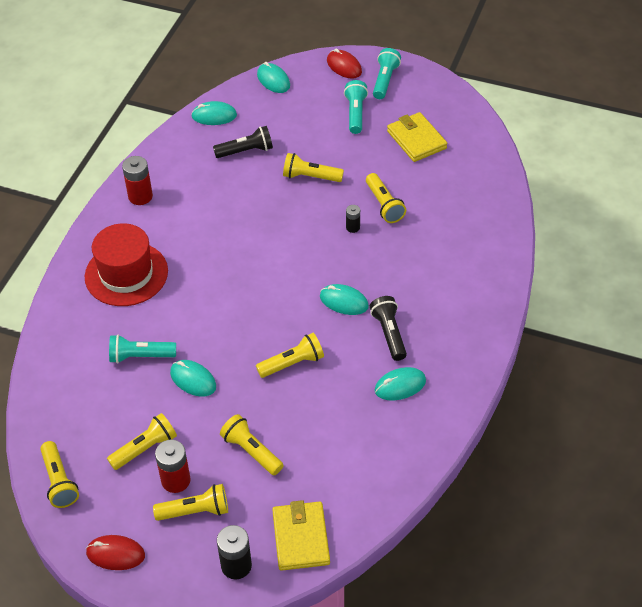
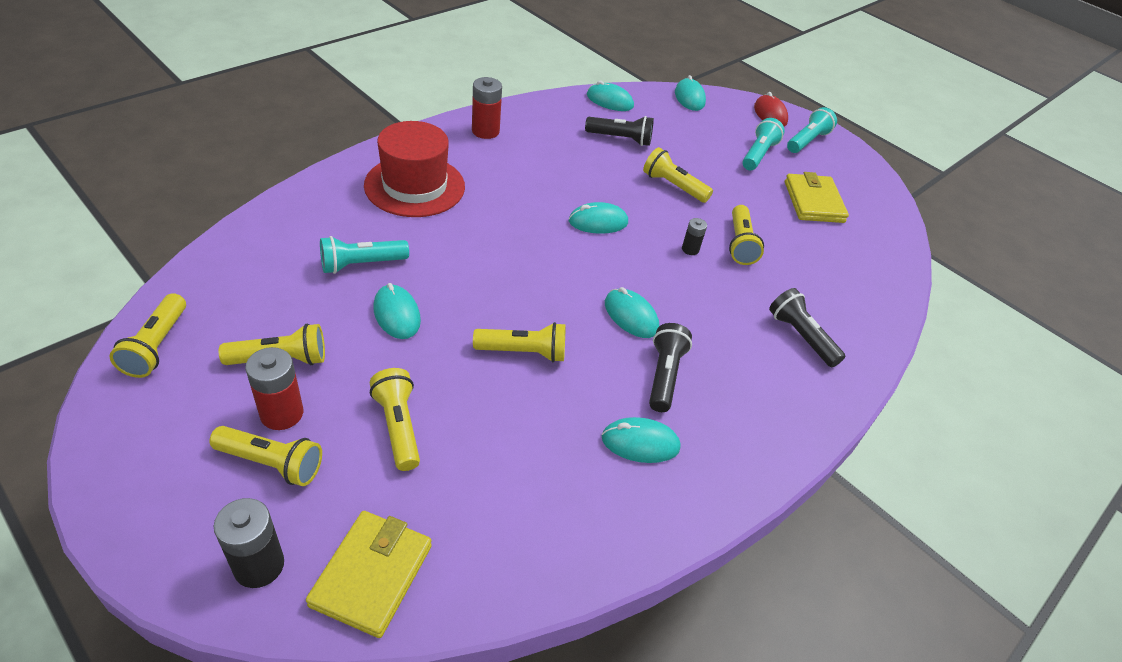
camera: 20 degrees right, 5 degrees down
(115, 554) = (133, 464): red mouse -> none
(140, 356) = (361, 264): turquoise flashlight -> turquoise flashlight turned 45 degrees counterclockwise
(276, 237) = (598, 222): none -> turquoise mouse
(459, 260) = (801, 336): none -> black flashlight

